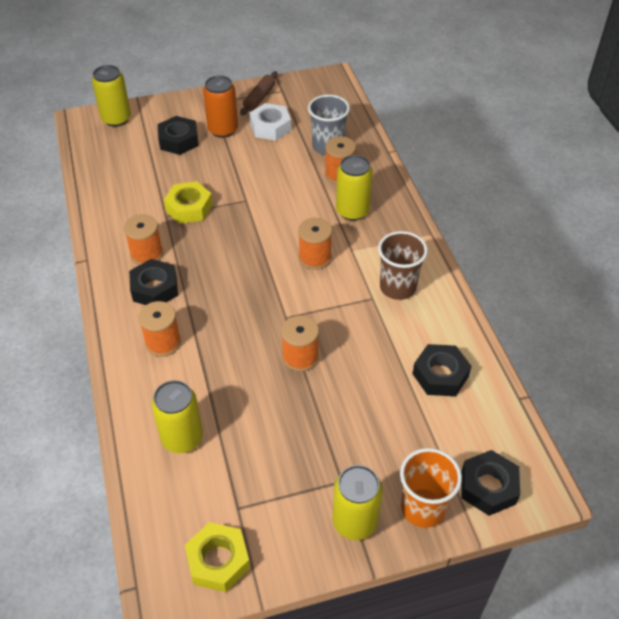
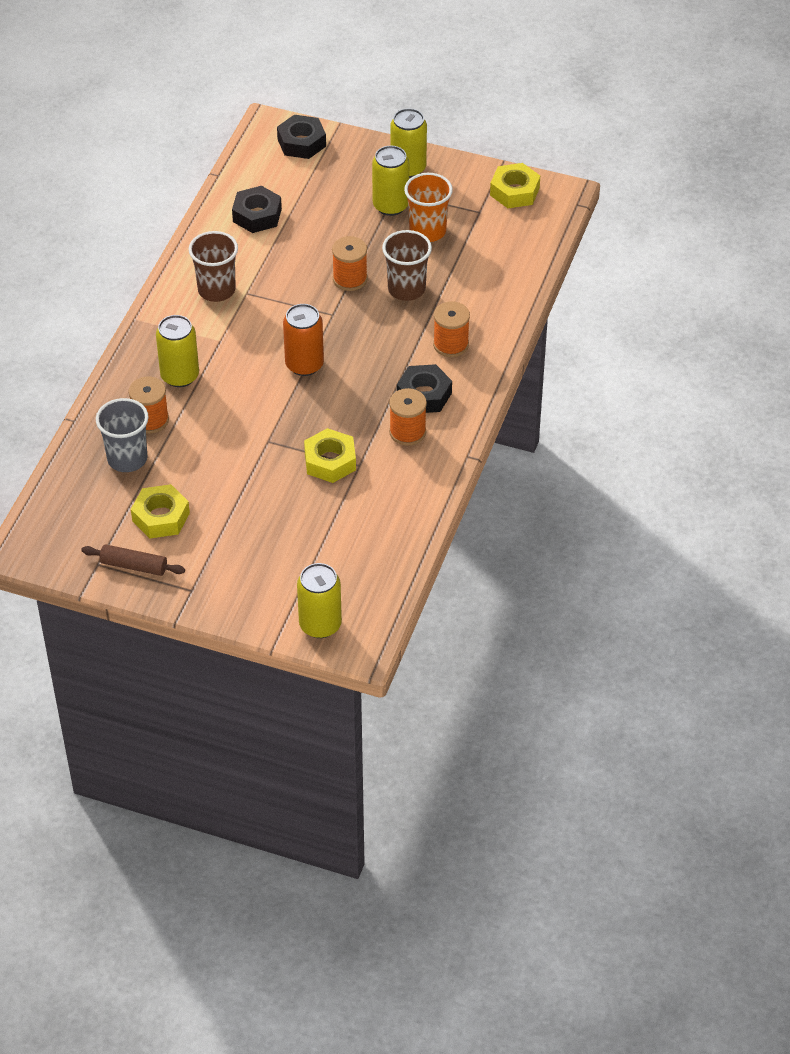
camera: 145 degrees left, 0 degrees up
(178, 140) = (274, 553): black nut -> none
(182, 438) = (486, 270): yellow can -> yellow can (390, 205)
(223, 130) = (215, 541): orange can -> orange can (304, 364)
(242, 375) = (406, 289): none -> brown cup
(259, 98) = (134, 566): brown rolling pin -> brown rolling pin turned 45 degrees clockwise
(270, 127) = (161, 517): white nut -> yellow nut
(315, 258) = (259, 350): orange spool -> none
(423, 508) = (356, 153): orange cup -> orange cup (427, 231)

